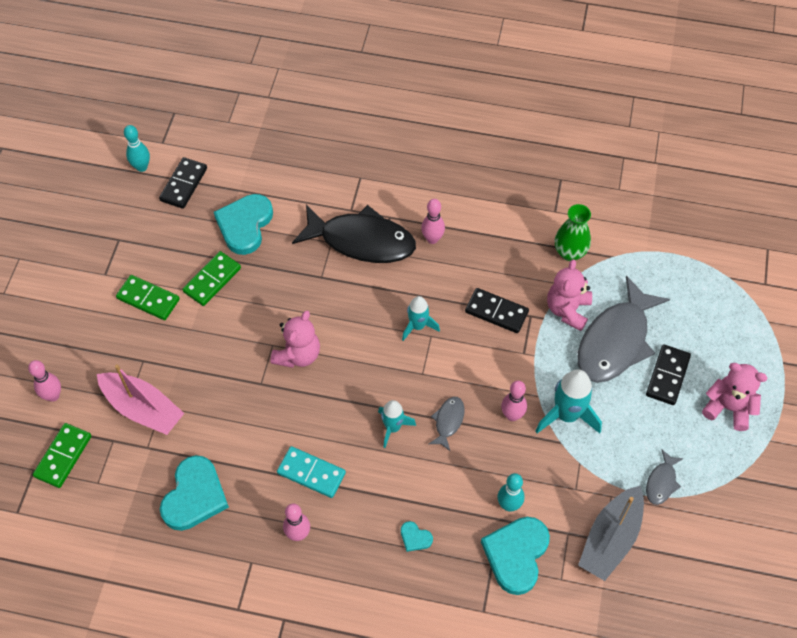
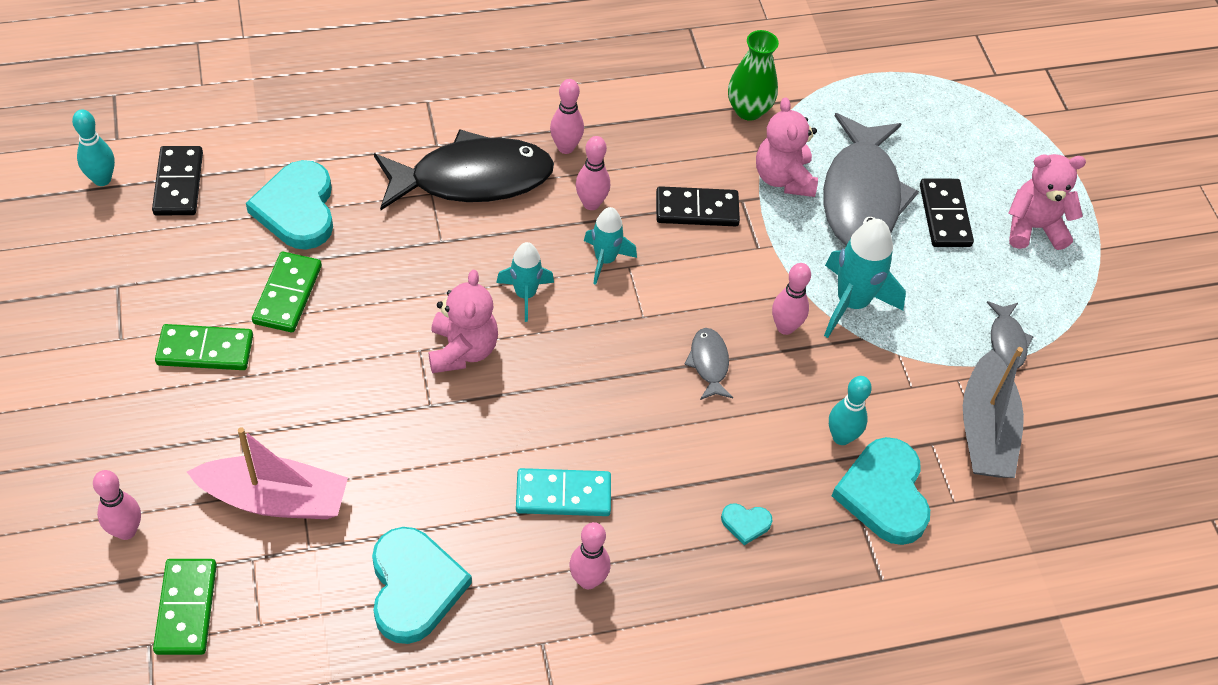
camera: 30 degrees left, 5 degrees down
(393, 427) = (641, 397): turquoise rocket -> turquoise rocket (525, 294)
(429, 284) = (591, 203): none -> pink bowling pin

